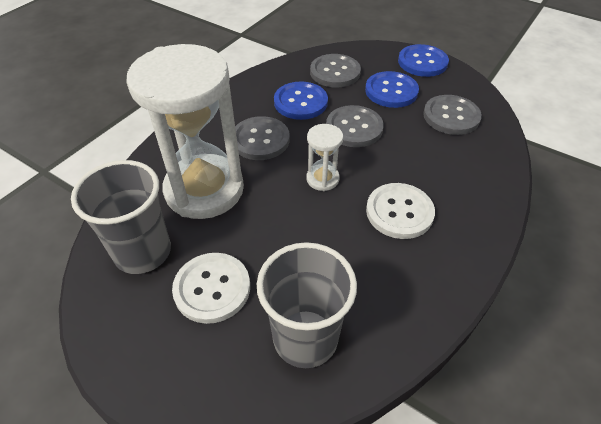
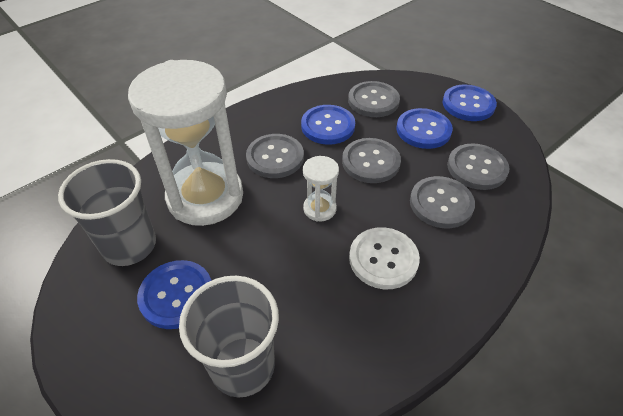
camera: 15 degrees right, 0 degrees up
(212, 288) = (176, 295): white button -> blue button
(432, 153) = (441, 203): none -> grey button

